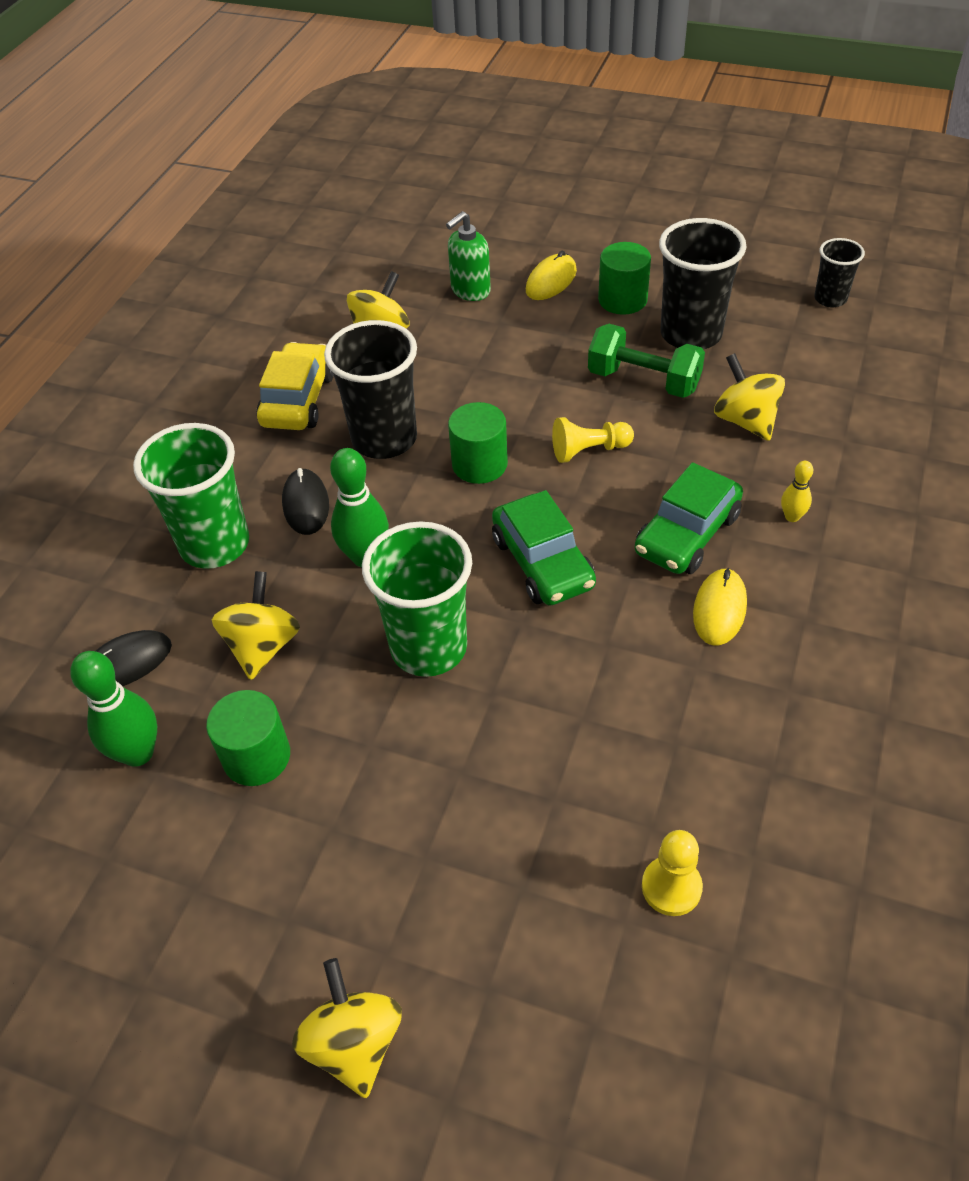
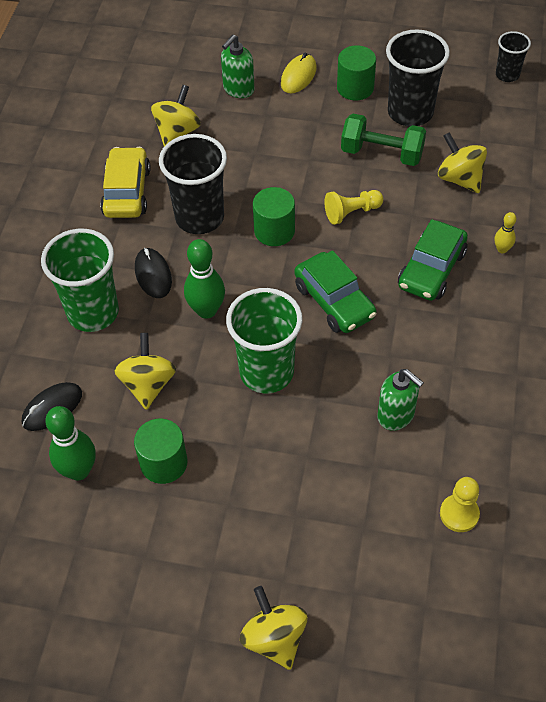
camera: 10 degrees left, 5 degrees up
(601, 729) = (396, 415): none -> green soap dispenser
(719, 609) = (462, 322): yellow mouse -> none

